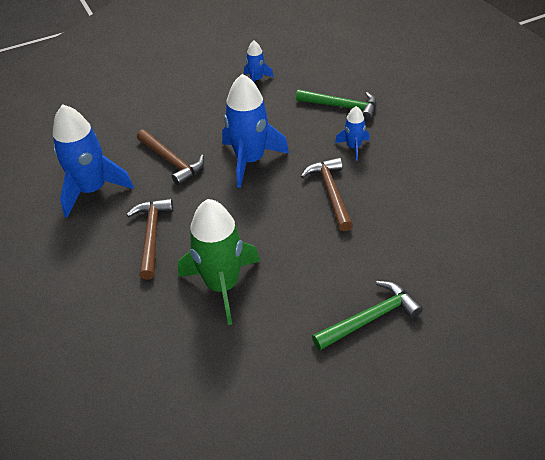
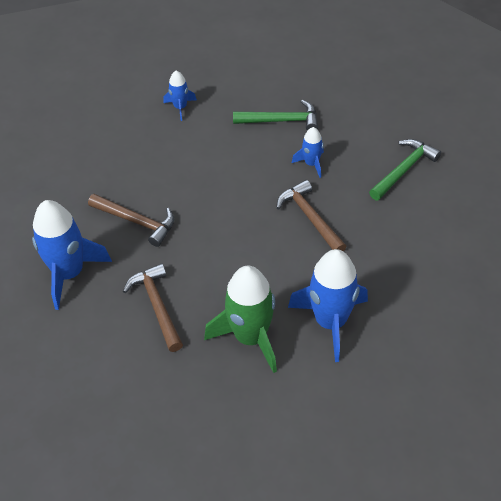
camera: 20 degrees left, 5 degrees up
(250, 160) = (217, 201): blue rocket -> blue rocket (330, 322)
(370, 318) = (395, 331): green hammer -> green hammer (404, 170)

